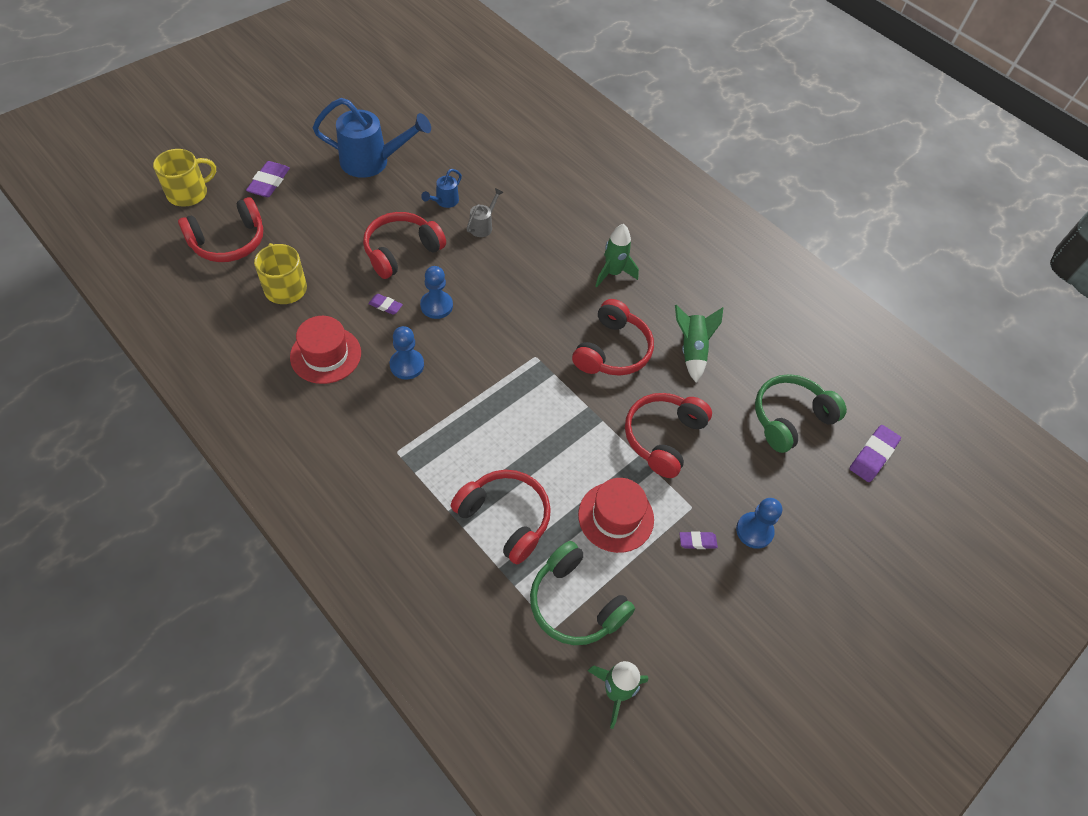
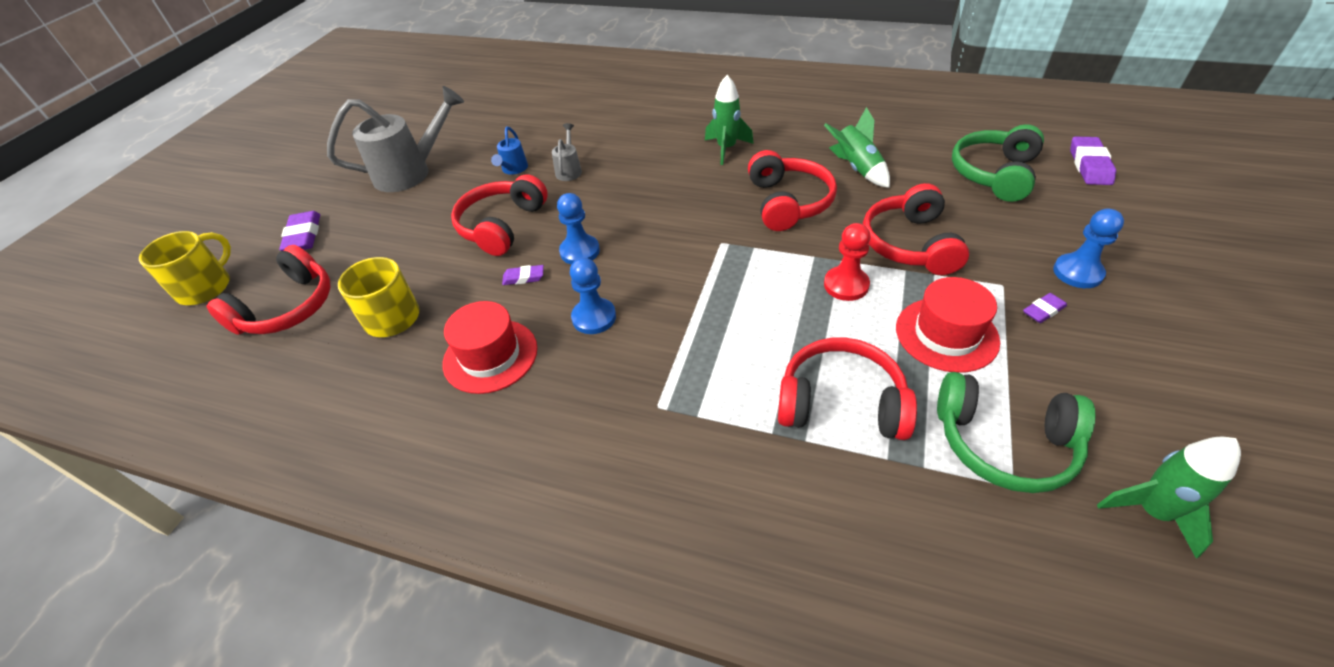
camera: 20 degrees left, 10 degrees down
(372, 162) = (411, 172): blue watering can -> grey watering can
(587, 441) = (846, 285): none -> red pawn

